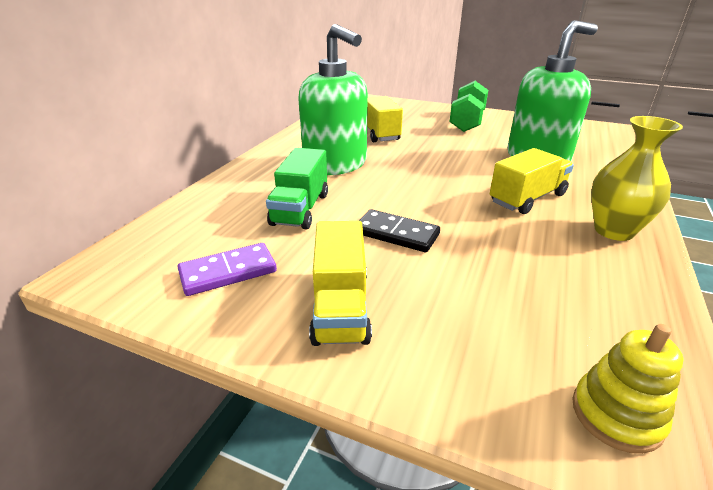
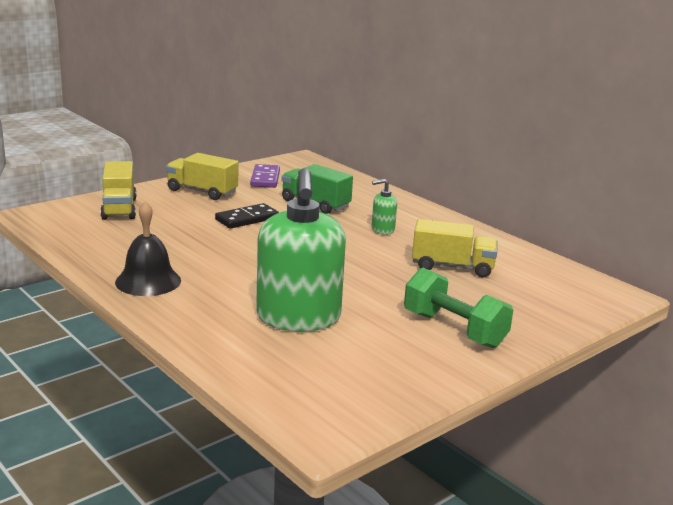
camera: 115 degrees right, 10 degrees down
(336, 165) = (382, 230): green soap dispenser -> green soap dispenser, size x0.43
(527, 198) = (231, 274): yellow truck -> yellow truck (119, 208)
(613, 231) = (148, 281): yellow vase -> black bell
(616, 415) = (65, 214): yellow stacking toy -> none

